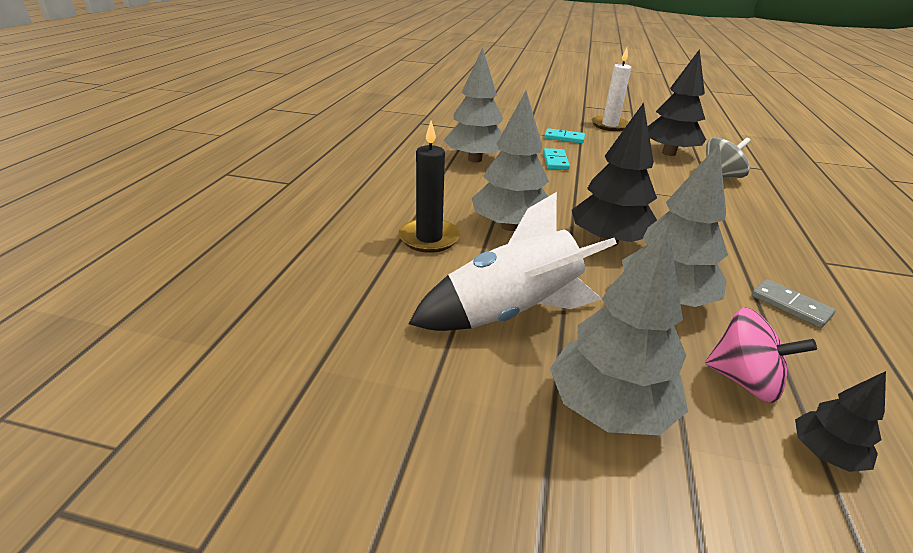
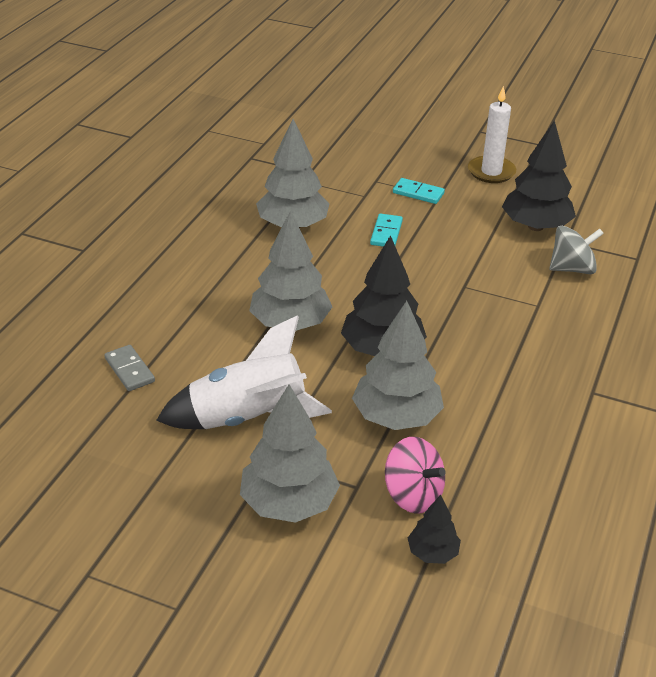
camera: 10 degrees right, 5 degrees up
(429, 238) = (204, 332): black candle -> none
(790, 306) = (512, 435): grey domino -> grey domino (129, 370)

